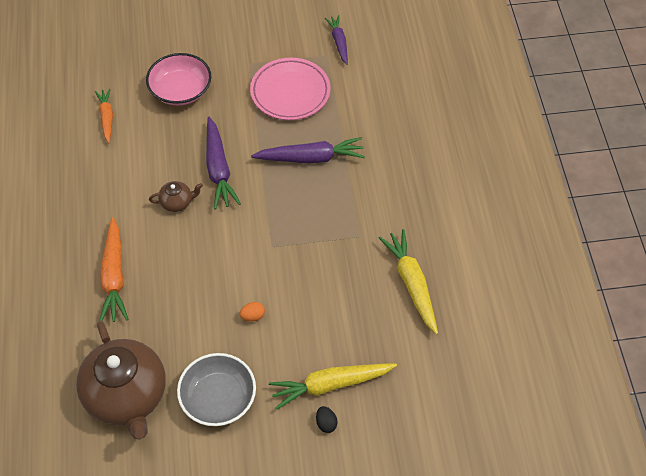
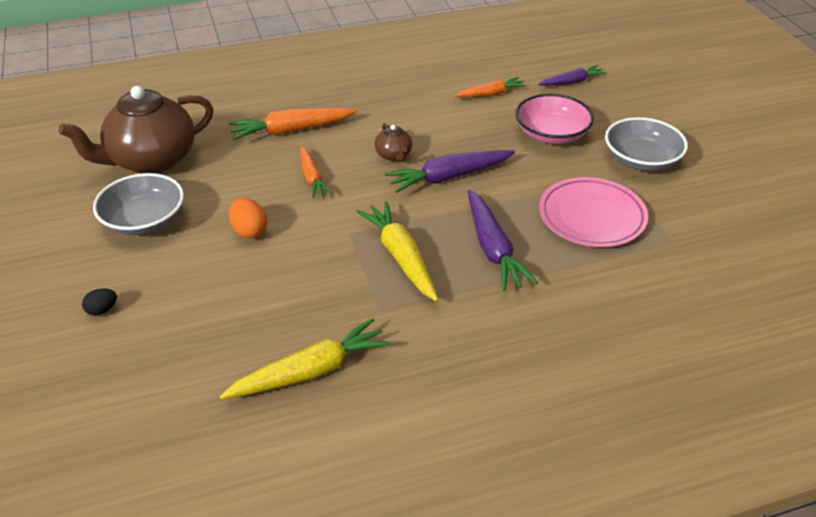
camera: 80 degrees right, 15 degrees down
(192, 266) = (312, 177): none -> orange carrot
(231, 45) = (641, 160): none -> grey bowl
(253, 316) = (249, 231): orange egg -> orange egg, size x1.55
(330, 385) = (154, 308): yellow carrot -> yellow carrot (401, 257)
(339, 42) = (704, 250): purple carrot -> purple carrot (571, 82)

